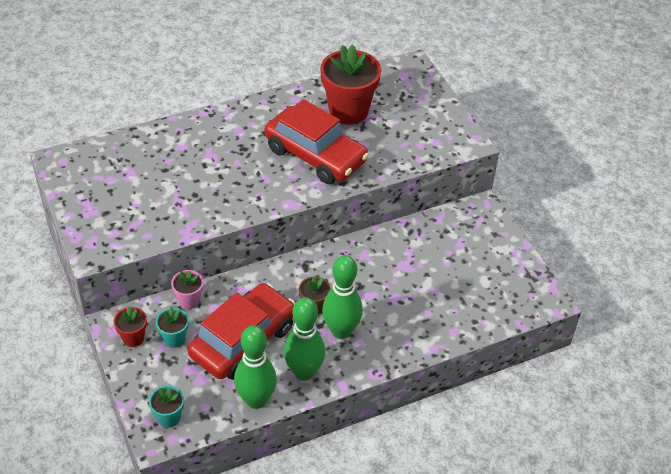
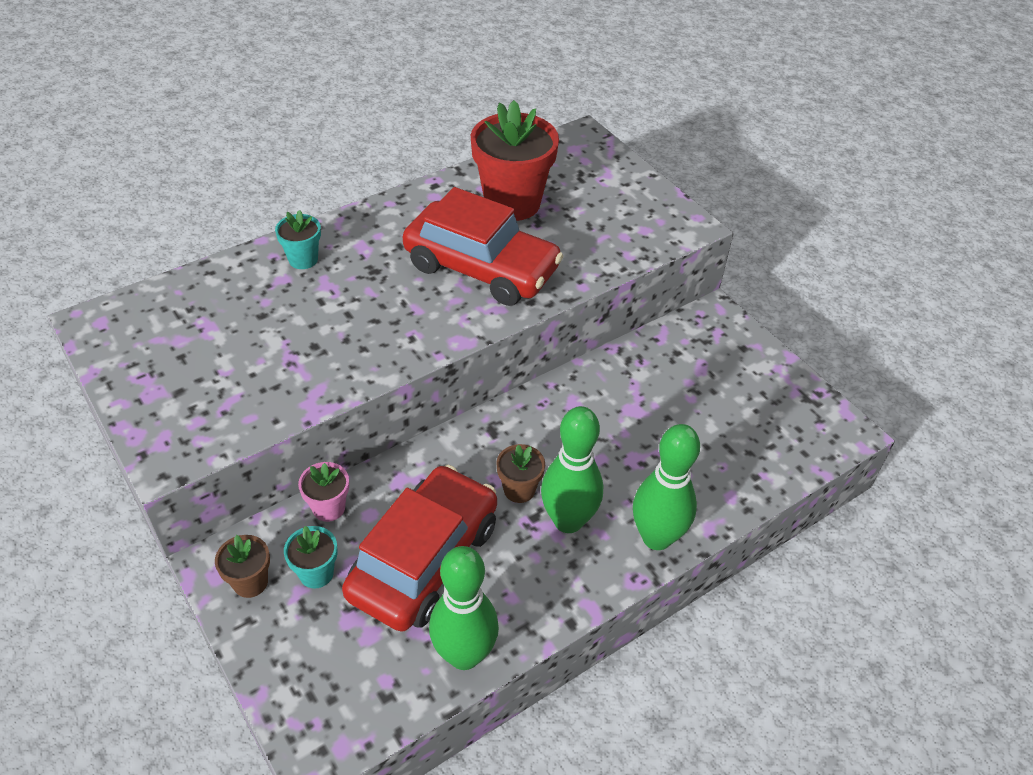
camera: 10 degrees left, 0 degrees up
(133, 338) = (250, 582): red flower pot -> brown flower pot
(169, 417) = (329, 710): turquoise flower pot -> turquoise flower pot (303, 259)
(304, 372) = (528, 596): green bowling pin -> green bowling pin (656, 537)

